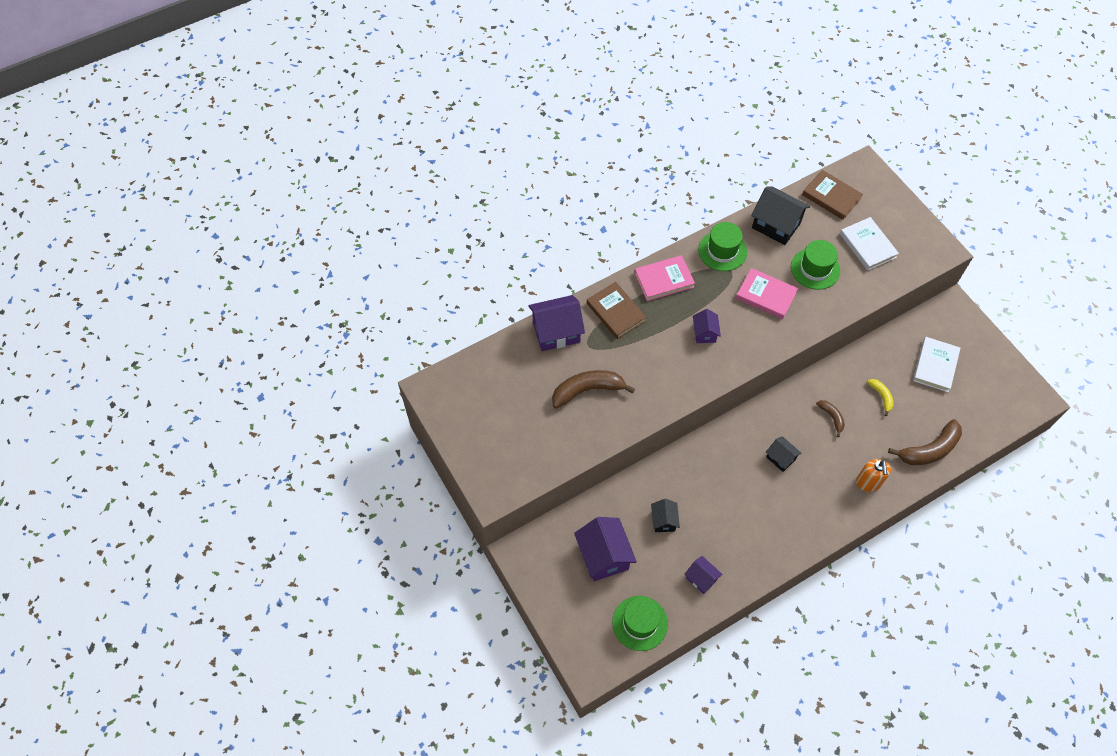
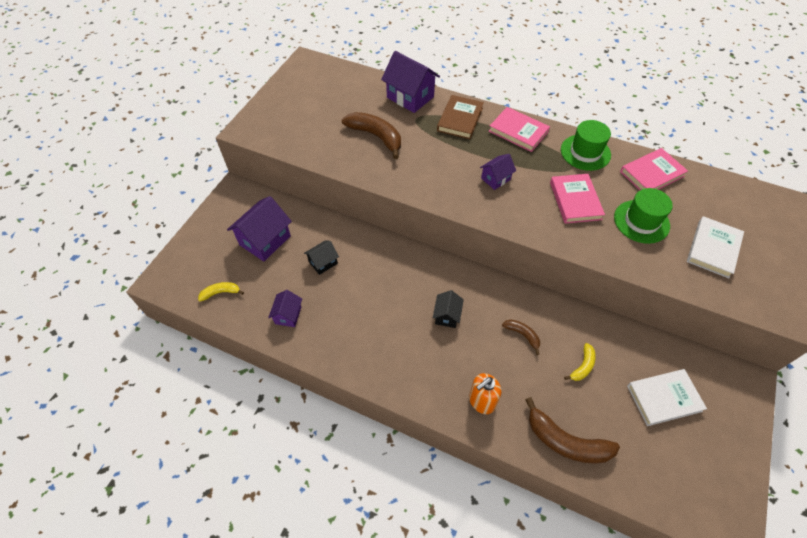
camera: 55 degrees right, 5 degrees down
(640, 623) = (221, 293): green hat -> yellow banana
(776, 225) = (651, 174): black house -> pink book
(831, 197) = (728, 197): brown book -> none
(831, 417) = (522, 335): brown banana -> brown banana turned 75 degrees counterclockwise

